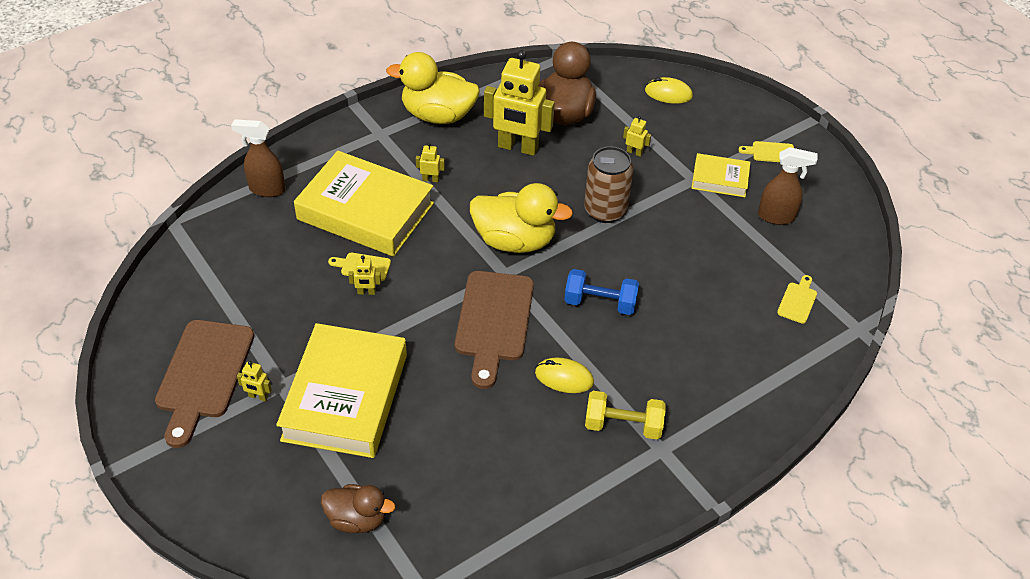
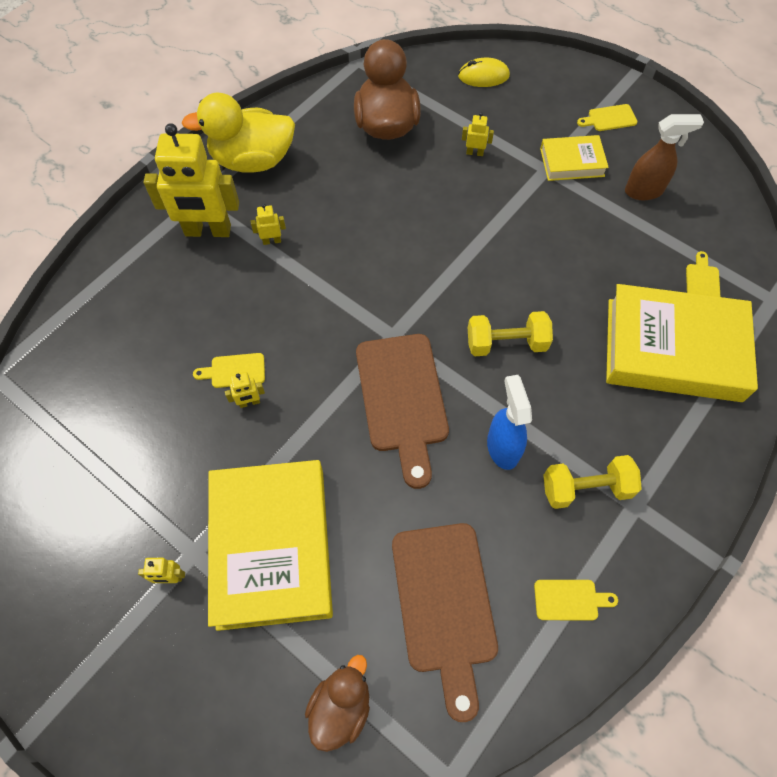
camera: 15 degrees left, 15 degrees up
(203, 374) = (96, 568): brown cutting board -> brown cutting board (444, 605)
(266, 189) = (91, 302): brown spray bottle -> none
(357, 519) = (341, 706): brown duck -> brown duck turned 60 degrees counterclockwise
(365, 211) = (213, 300): yellow book -> yellow book (673, 349)
(515, 241) = (389, 292): yellow duck -> none
(517, 147) = (352, 178): yellow robot -> yellow robot (208, 231)
(564, 377) = (502, 447): yellow mouse -> blue spray bottle
(574, 500) = (569, 600): none -> yellow cutting board
(600, 303) = (506, 343): blue dumbbell -> yellow dumbbell
(605, 210) = (470, 230): brown can -> none

